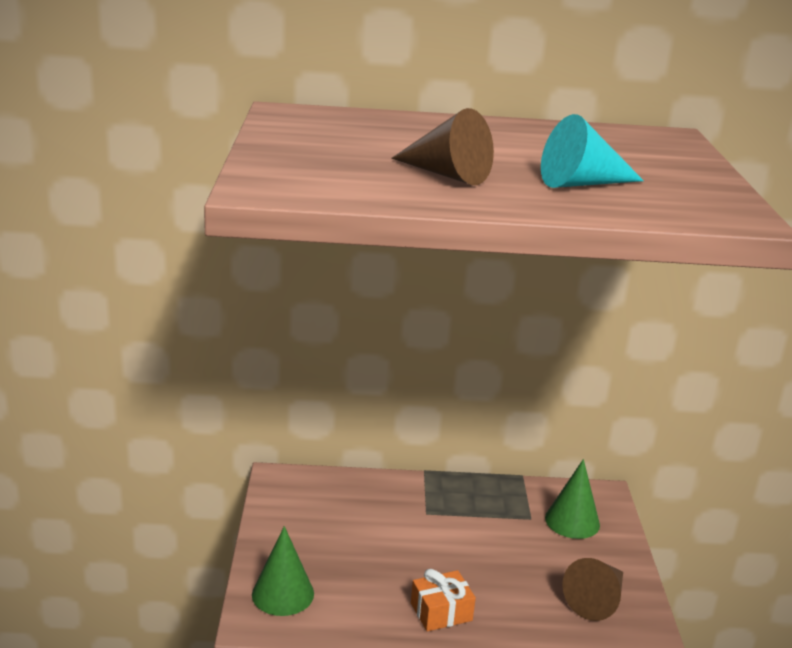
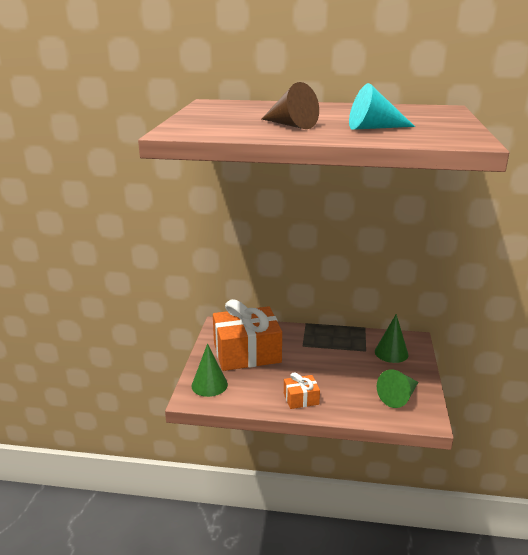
camera: 10 degrees right, 0 degrees up
(335, 530) = (247, 352): none -> orange gift
(597, 600) = (398, 397): brown cone -> green cone

